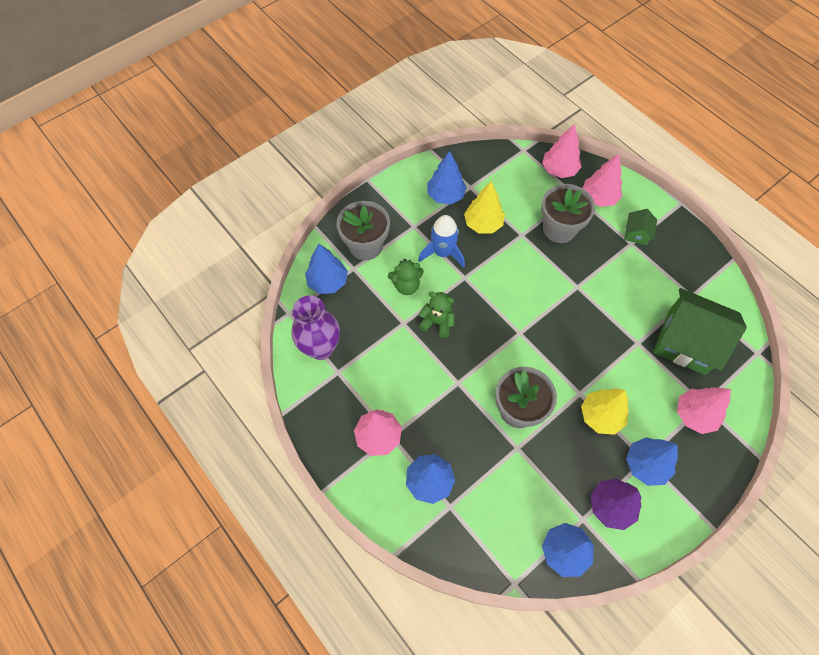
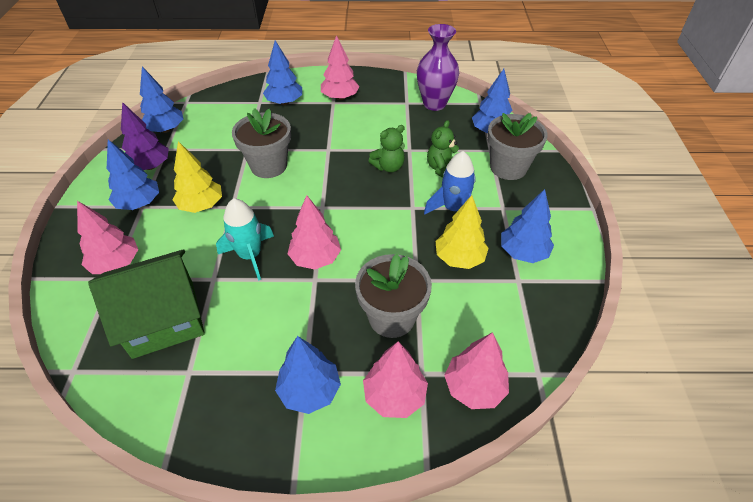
camera: 130 degrees right, 15 degrees down
(563, 299) = (315, 258): none -> pink tree
(601, 338) = (250, 255): none -> turquoise rocket
(636, 233) = (310, 391): green house -> blue tree

